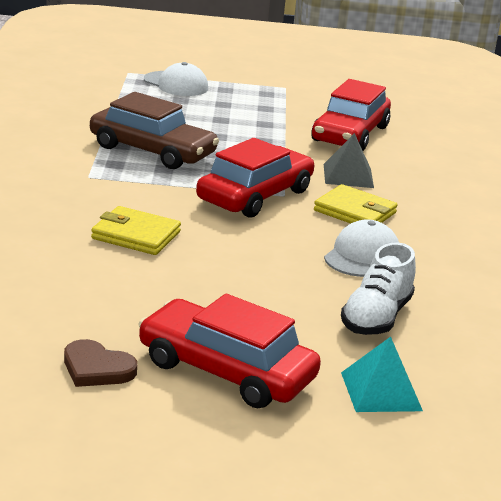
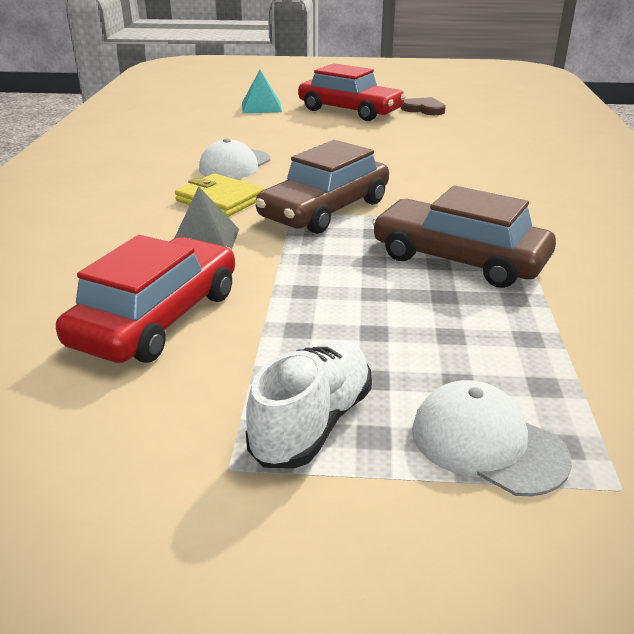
camera: 175 degrees left, 5 degrees up
(136, 235) = (433, 169): yellow wallet -> none
(255, 195) = (324, 209): red car -> brown car
(376, 317) = (246, 132): white shoe -> white shoe (312, 423)

